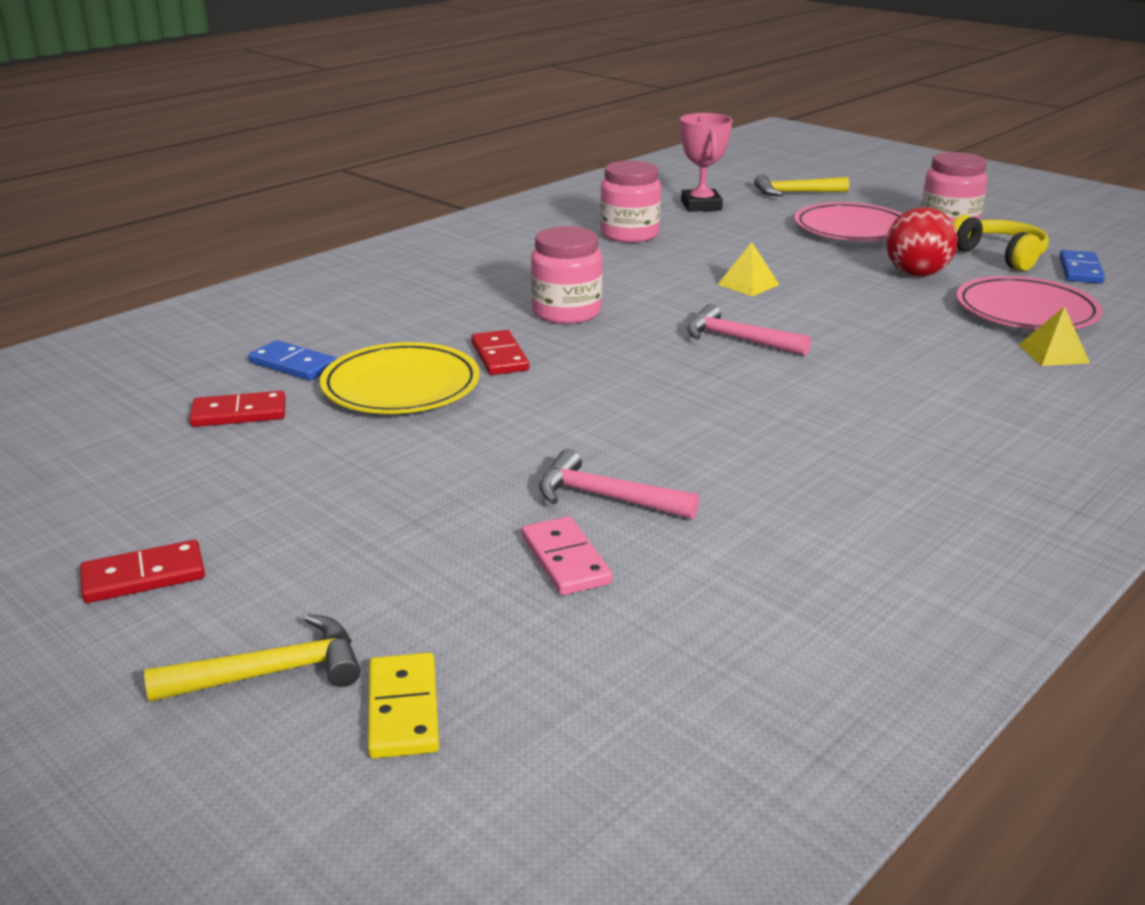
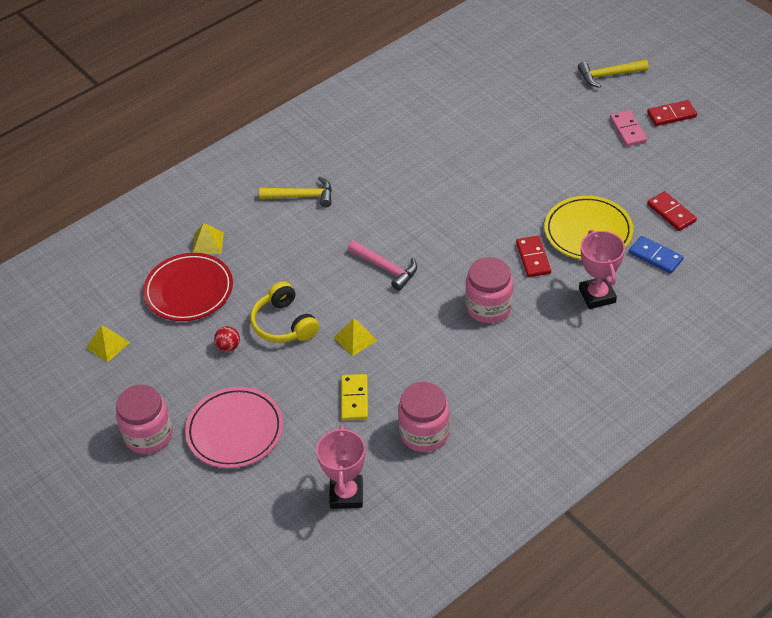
camera: 170 degrees left, 20 degrees up
(239, 413) = (671, 213): red domino -> red domino turned 60 degrees clockwise
(401, 326) = (597, 295): none -> pink trophy
(403, 709) = (562, 62): yellow domino -> yellow domino (354, 399)
(566, 560) = (505, 115): pink domino -> pink domino (627, 130)
(606, 498) = (484, 146): pink hammer -> none
(795, 193) = (246, 522): yellow hammer -> yellow hammer (302, 196)
(916, 274) = (228, 347): red ball -> red ball, size x0.52
(999, 256) = (149, 372): yellow headphones -> yellow headphones (284, 324)
(1026, 311) = (189, 290): pink plate -> red plate
(1080, 270) = (108, 345): blue domino -> yellow pyramid

